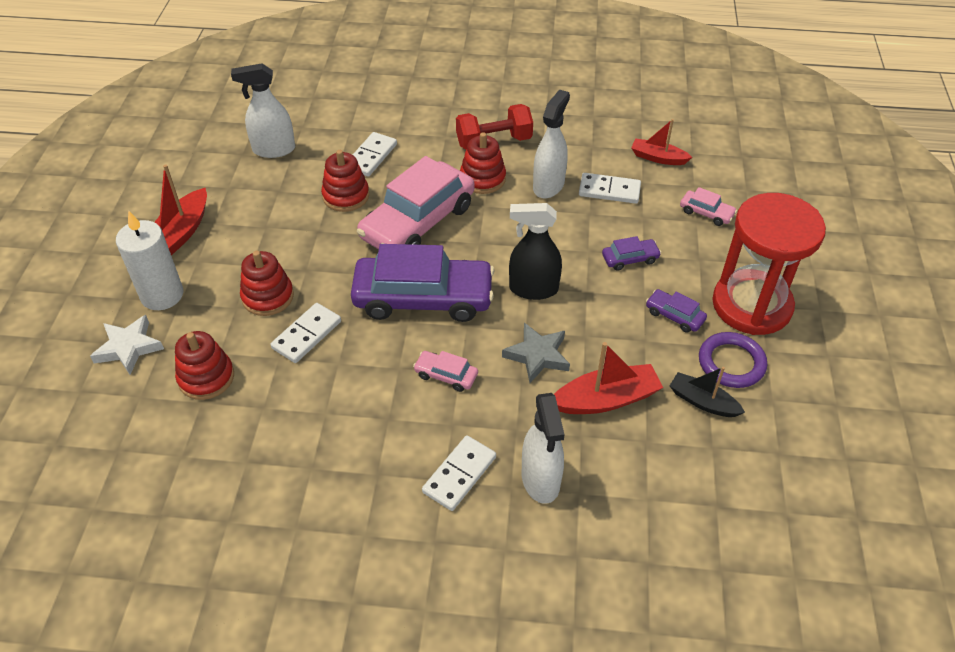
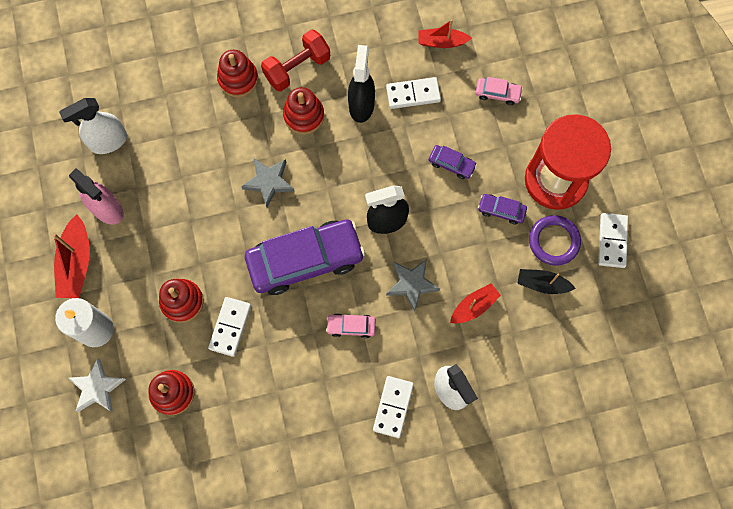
camera: 20 degrees left, 25 degrees up
(239, 200) = (107, 209): none -> pink spray bottle
(346, 196) = (196, 174): red stacking toy -> red stacking toy (238, 79)
(371, 156) = (198, 121): white domino -> white domino (612, 241)
(418, 222) = (269, 182): pink car -> grey star
(548, 185) = (361, 105): white spray bottle -> black spray bottle
(606, 399) = (474, 306): red boat -> red boat, size x0.66
(630, 259) = (451, 164): purple car -> purple car turned 60 degrees clockwise

